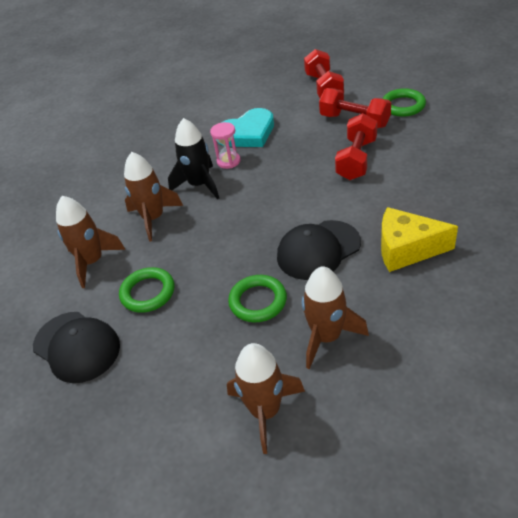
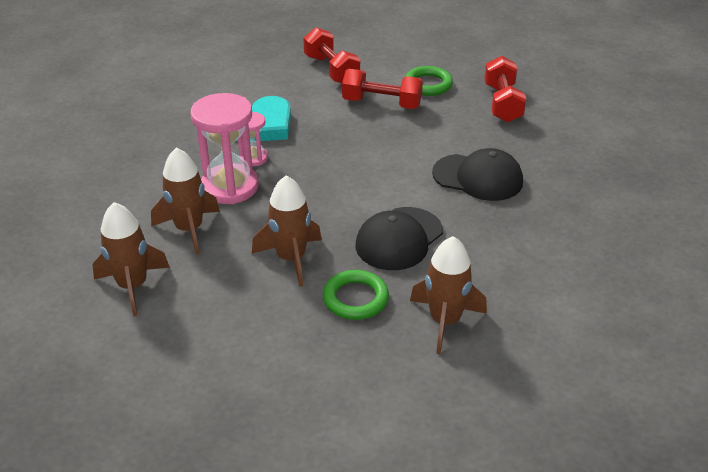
camera: 25 degrees left, 5 degrees down
(76, 346) = (159, 379): black cap -> black cap (478, 177)
(148, 293) = (221, 309): green ring -> none
(199, 185) = (230, 187): black rocket -> pink hourglass
(265, 411) = (412, 401): brown rocket -> brown rocket (291, 258)
(356, 159) = (401, 143): red dumbbell -> red dumbbell (502, 103)
(407, 249) = (490, 227): yellow cheese -> none

